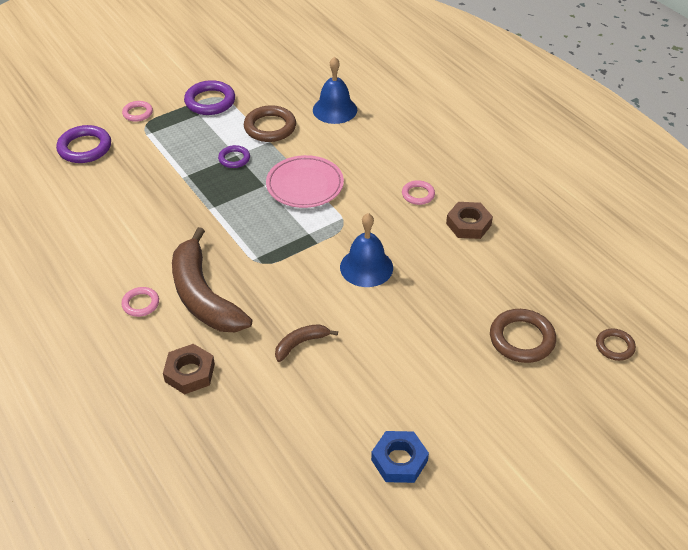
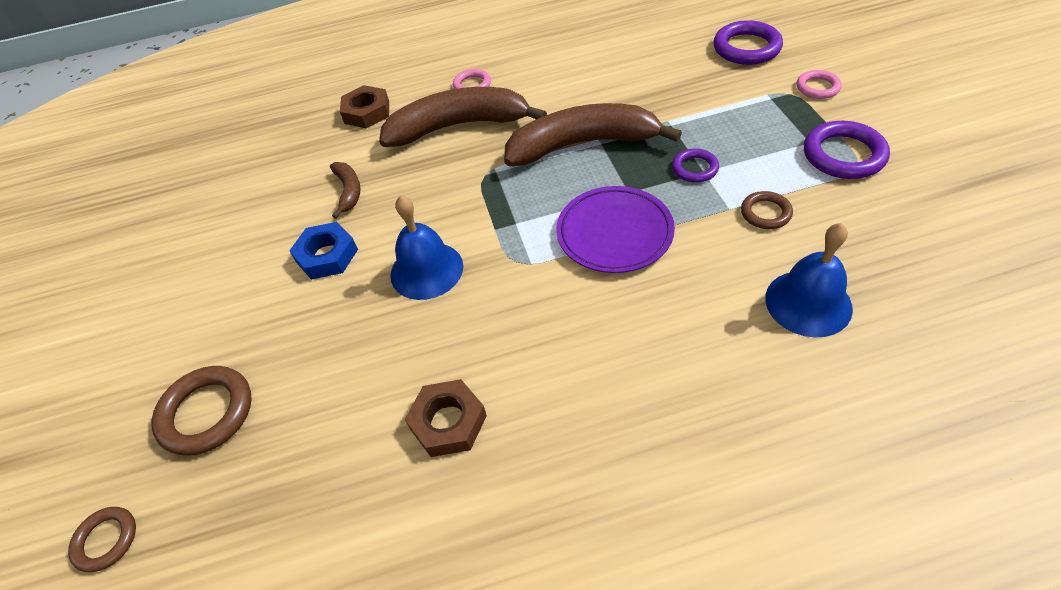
camera: 115 degrees right, 5 degrees up
(217, 216) = (583, 144): none -> brown banana
(270, 127) = (765, 213): brown ring -> brown ring, size x0.59
(305, 185) = (614, 233): pink plate -> purple plate
(399, 460) = (161, 242): blue nut -> blue nut (327, 256)
(418, 194) = (545, 369): pink ring -> none

